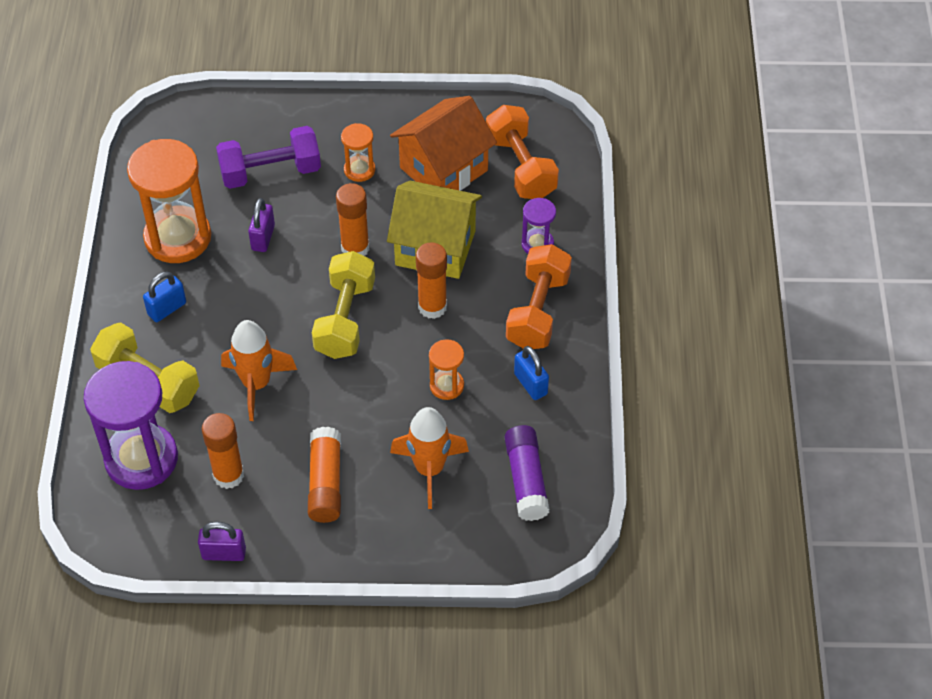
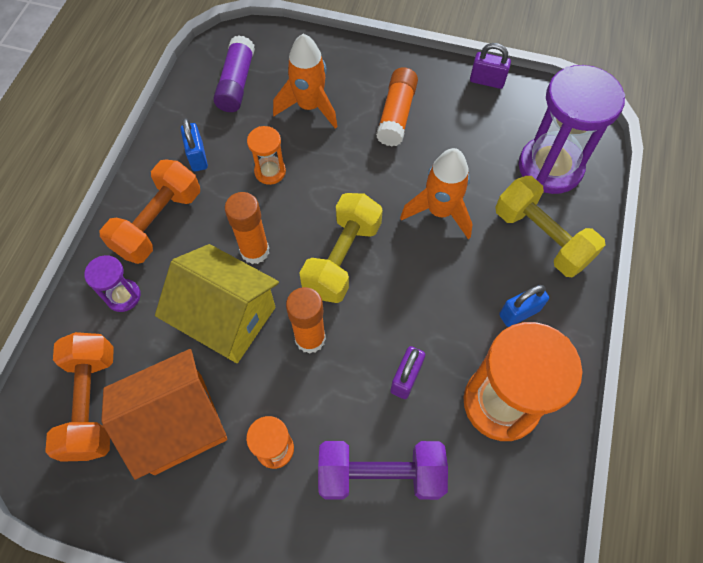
camera: 165 degrees left, 10 degrees up
(228, 475) = (476, 137): orange glue stick -> none

